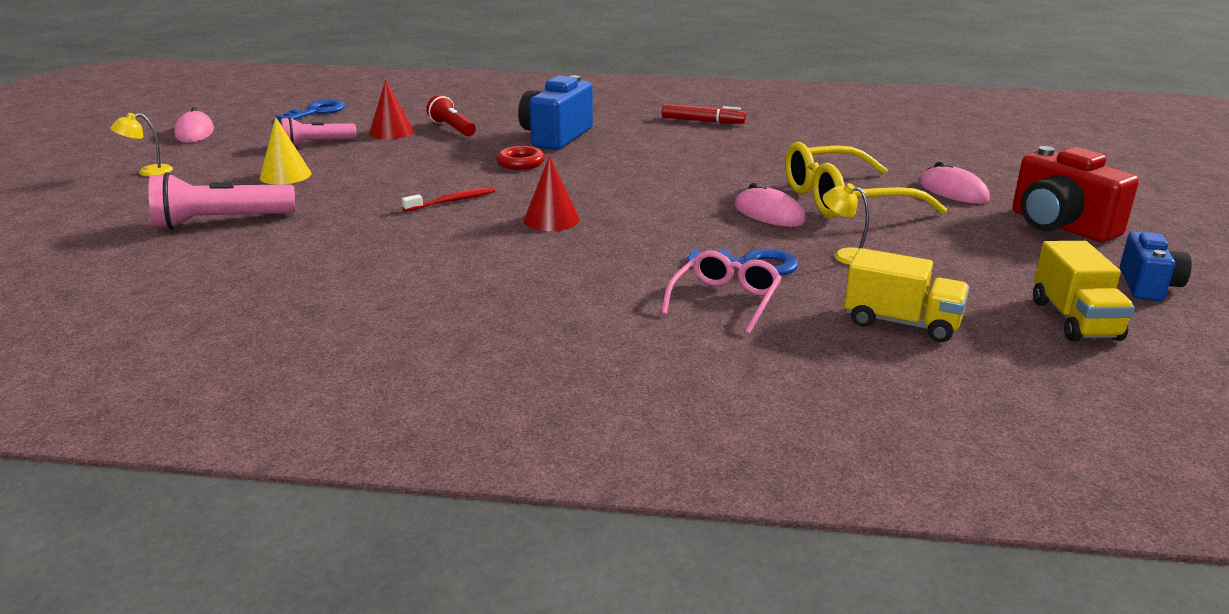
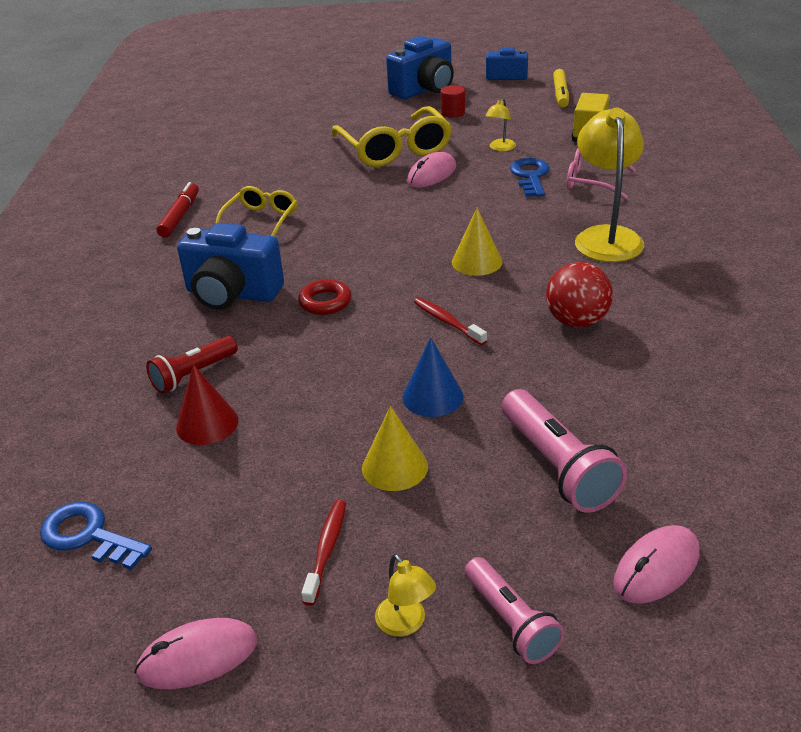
camera: 95 degrees left, 10 degrees up
(233, 157) = (326, 550): none -> red toothbrush
(316, 144) = (260, 481): pink flashlight -> pink flashlight (511, 621)
(351, 190) = (432, 396): none -> blue cone
(405, 251) = (576, 321): none -> red ball
(551, 220) = (477, 262): red cone -> yellow cone
(567, 289) = (606, 237): none -> yellow lamp
(681, 145) = (260, 221): none -> yellow glasses
(953, 191) = (367, 115): pink mouse -> pink mouse (656, 568)
(971, 237) = (453, 113): none -> red cylinder
(1060, 226) = (424, 89): red camera -> blue camera
(1075, 320) = (560, 94): yellow truck -> yellow marker

